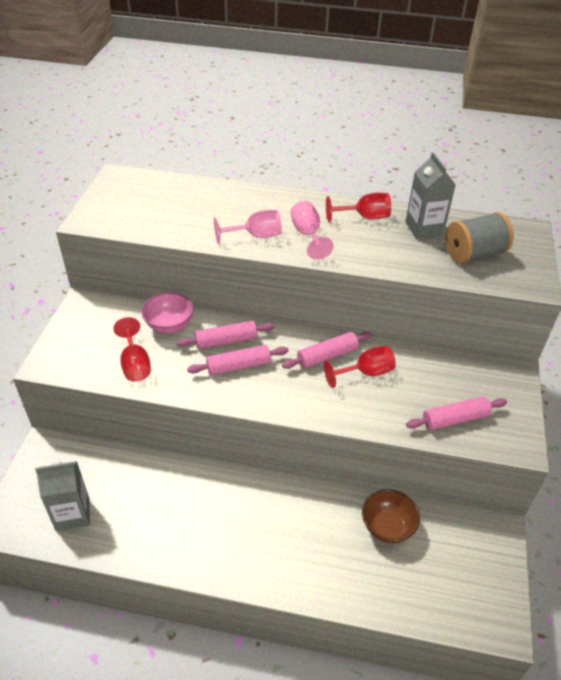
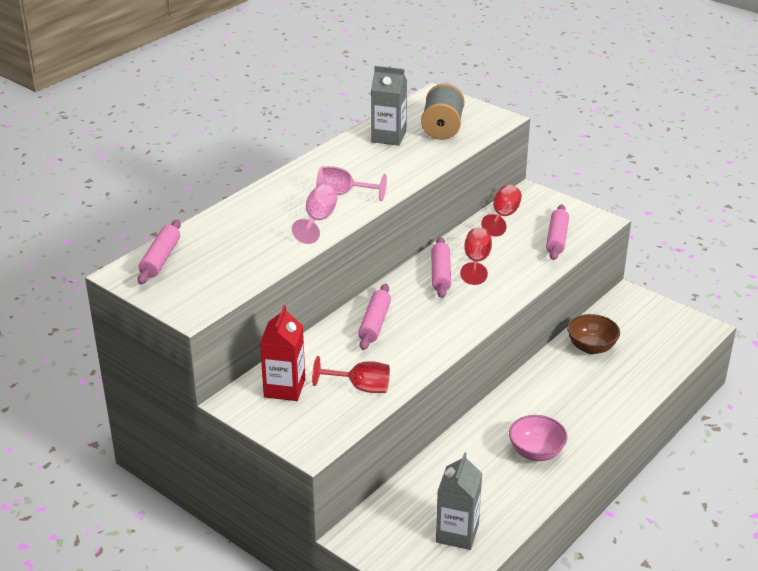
camera: 60 degrees left, 10 degrees down
(112, 322) = (284, 388): none -> red carton
(169, 325) = (322, 351): pink bowl -> pink bowl (536, 452)
(238, 366) = (413, 326): pink rolling pin -> pink rolling pin (160, 259)
(364, 217) = (345, 158): red goblet -> red goblet (503, 216)

